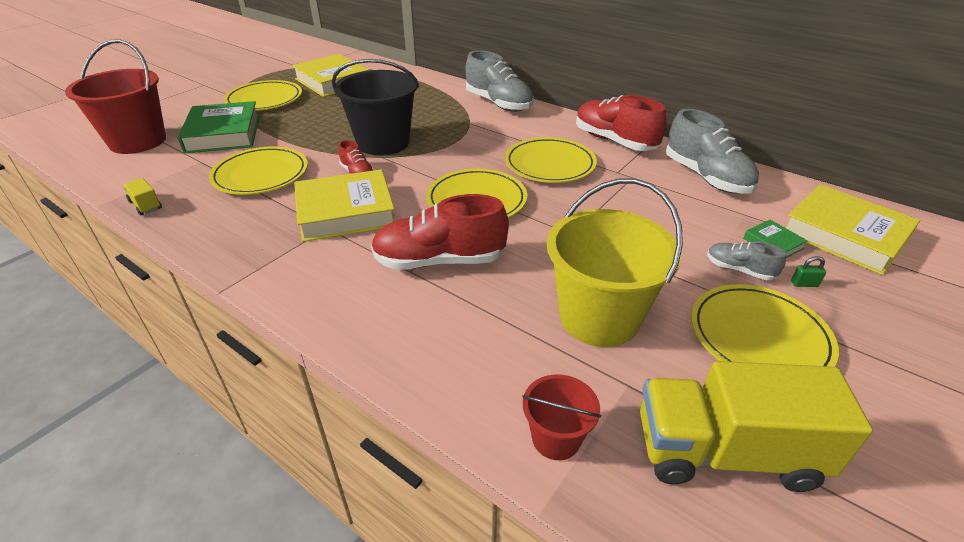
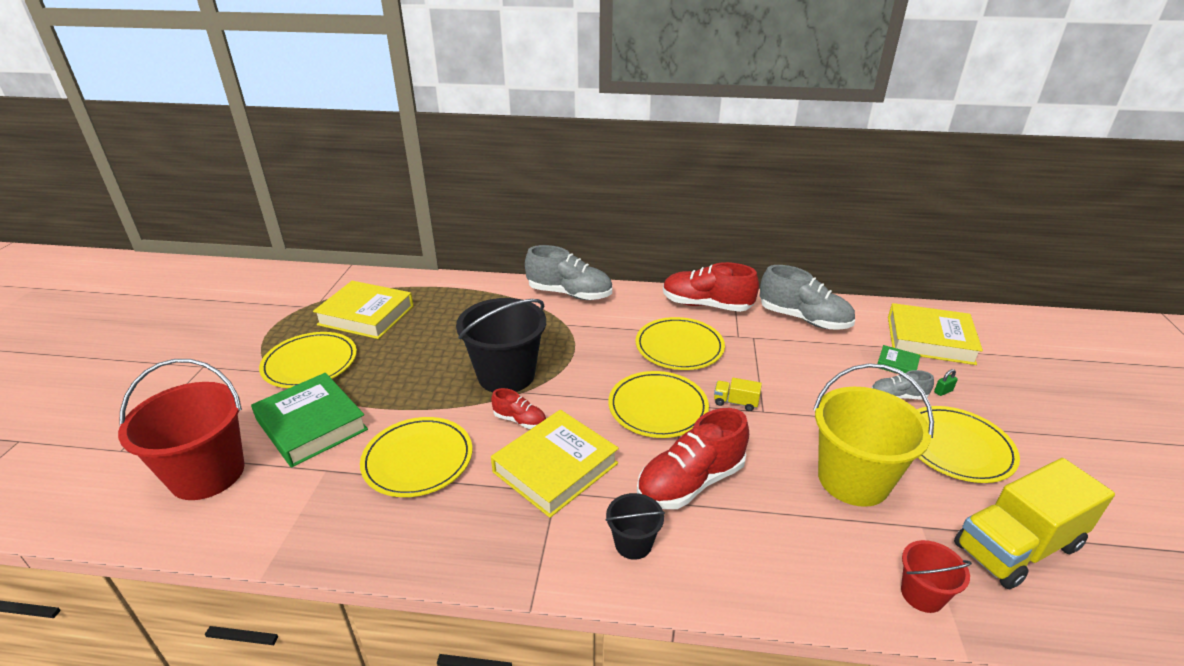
camera: 30 degrees left, 5 degrees down
(146, 205) = (325, 550): yellow truck -> yellow truck (735, 402)
(341, 283) = (633, 543): none -> black bucket

